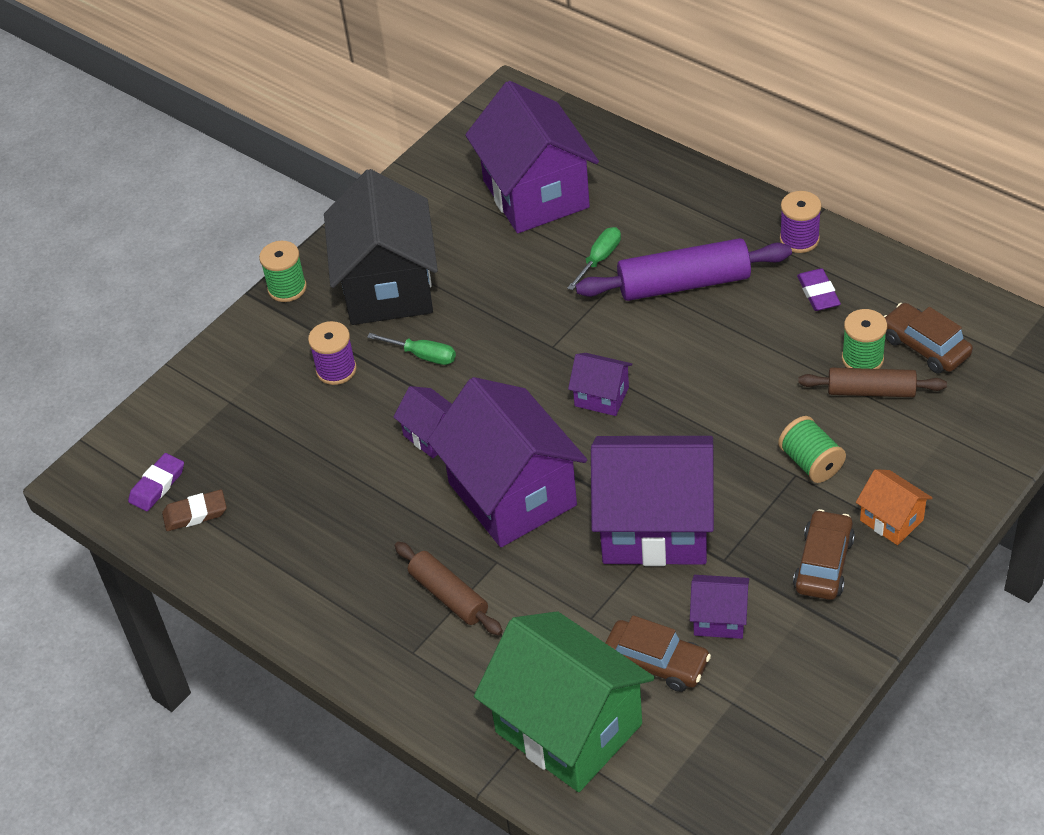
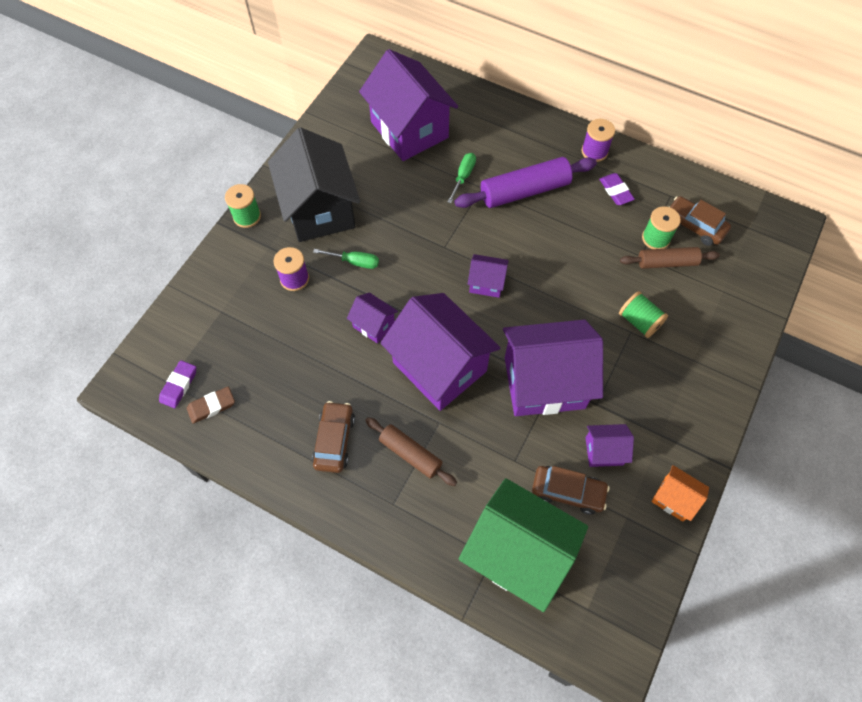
camera: 15 degrees left, 15 degrees up
(823, 564) = (665, 399): brown car -> brown car (334, 440)
(891, 520) = (702, 360): orange house -> orange house (674, 498)

